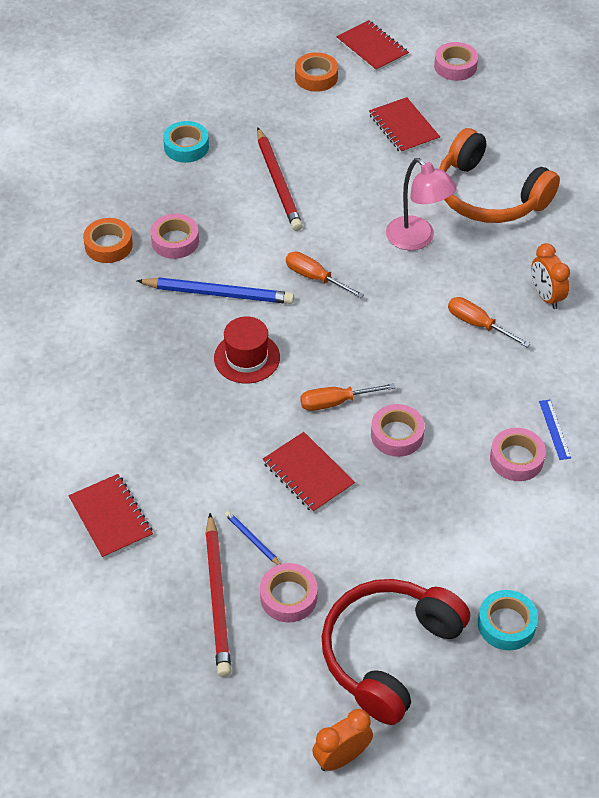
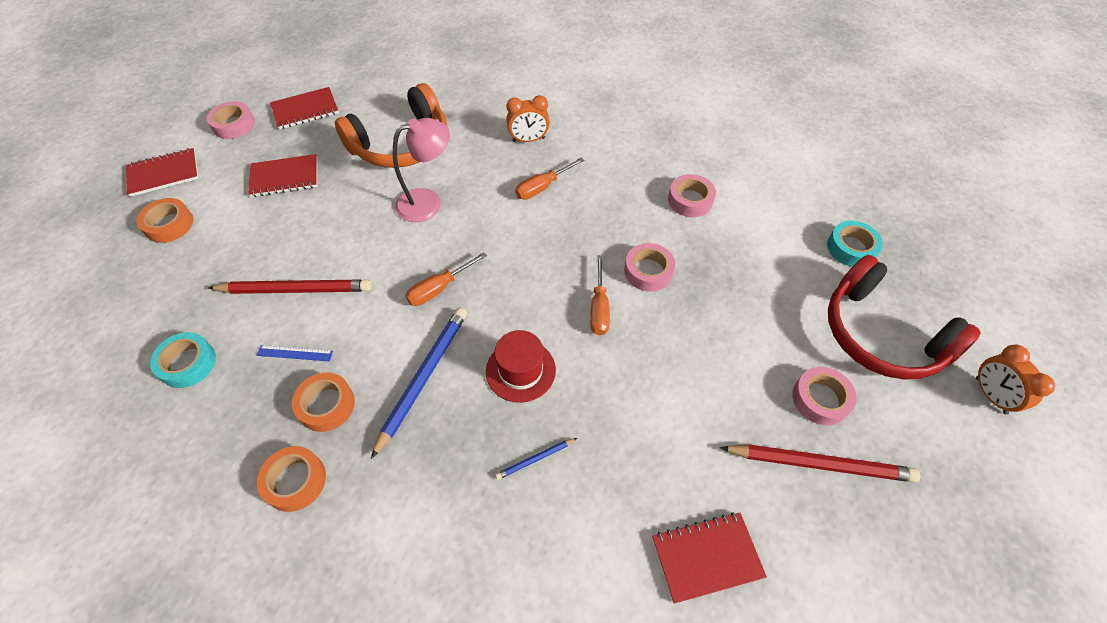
camera: 75 degrees left, 5 degrees up
(175, 241) = (326, 405): pink tape -> orange tape
(252, 540) = (751, 416): blue pencil -> blue pencil (535, 459)
(308, 474) = (679, 350): red notebook -> red notebook (305, 110)
(554, 429) = (665, 170): blue ruler -> blue ruler (295, 353)

